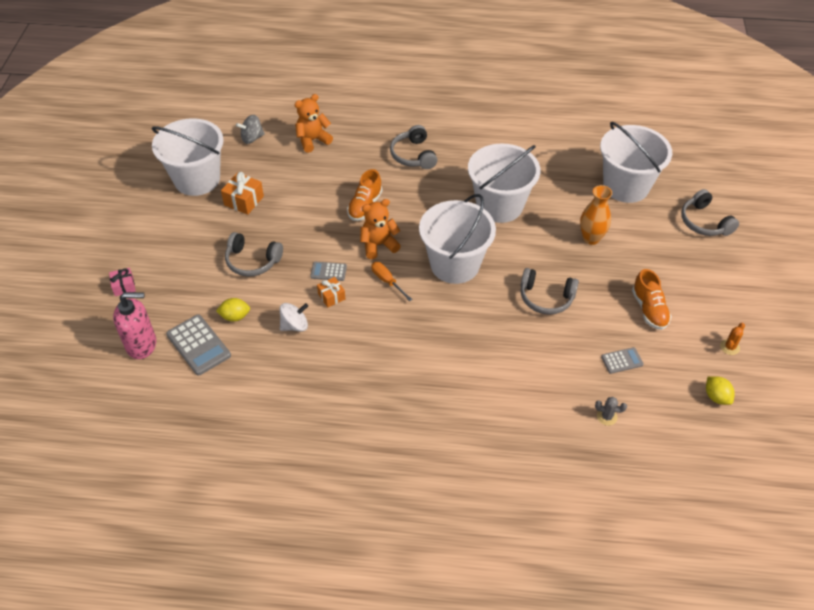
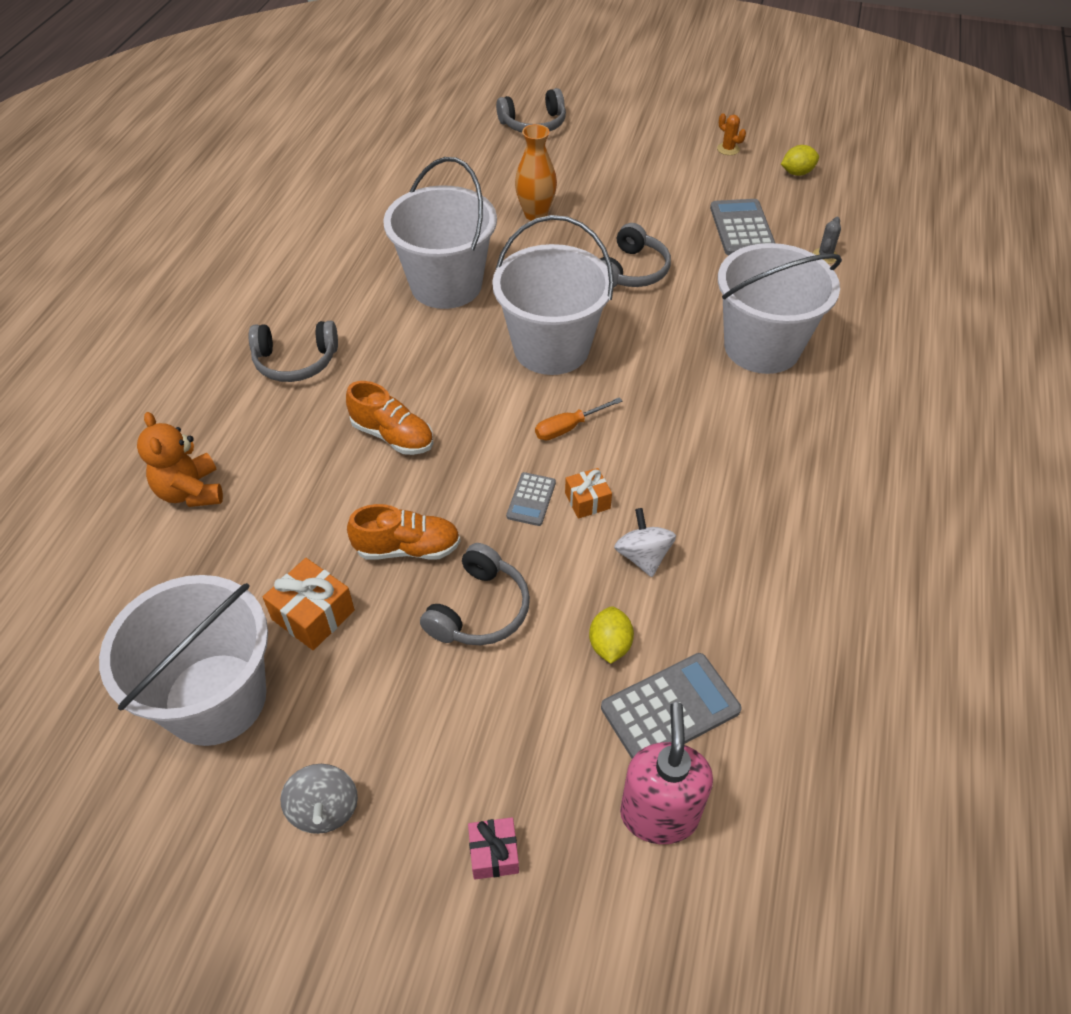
camera: 80 degrees left, 0 degrees up
(252, 138) = (134, 590): grey spinning top -> grey spinning top (324, 809)
(378, 245) = (488, 429): orange teddy bear -> none
(622, 361) = (742, 228): grey calculator -> grey calculator, size x1.77
(626, 186) = (450, 168): white bucket -> white bucket (762, 347)
(649, 309) = (665, 192): orange shoe -> orange shoe (407, 548)

